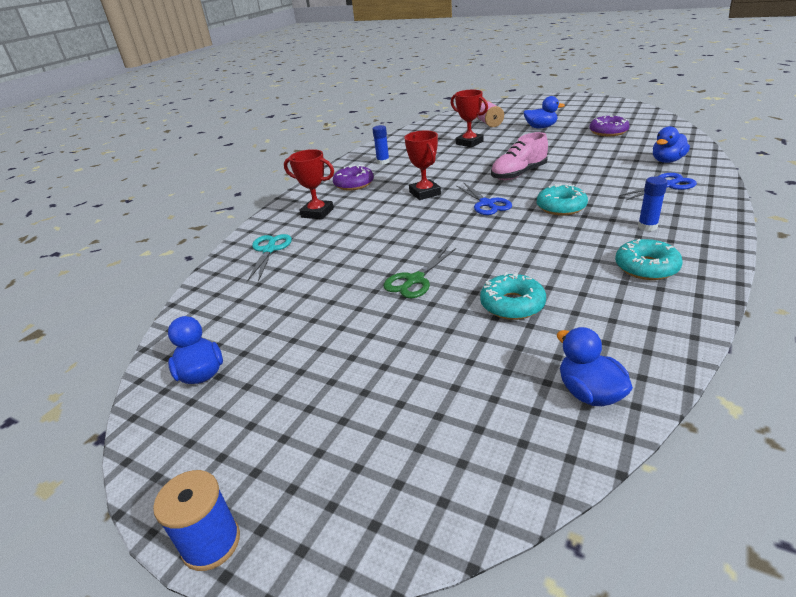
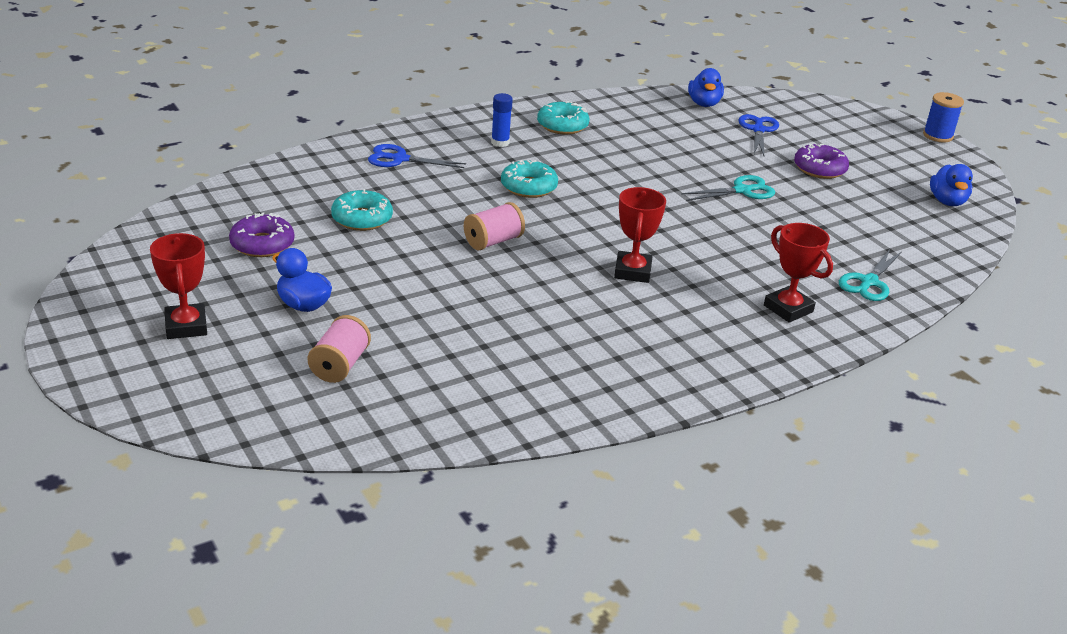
camera: 155 degrees left, 0 degrees up
(354, 184) = (705, 337): purple donut -> purple donut (819, 169)
(383, 162) = (622, 364): blue glue stick -> none
(415, 280) = (742, 191): green scissors -> turquoise scissors
(469, 143) = (449, 333): red trophy -> red trophy (186, 326)
(486, 204) = (588, 224): blue scissors -> blue scissors (758, 130)
(512, 304) = (688, 147): turquoise donut -> turquoise donut (362, 219)
(518, 174) = (493, 241): pink shoe -> pink spool
(667, 161) = (328, 177): blue duck -> none

